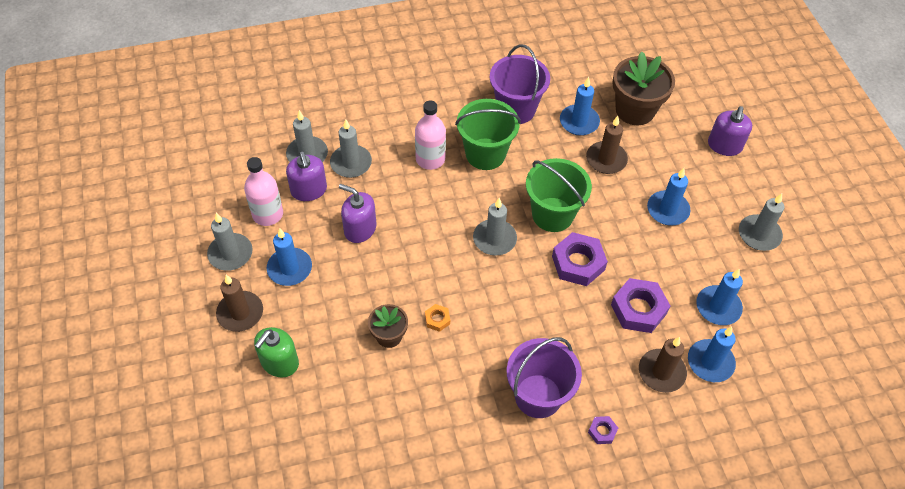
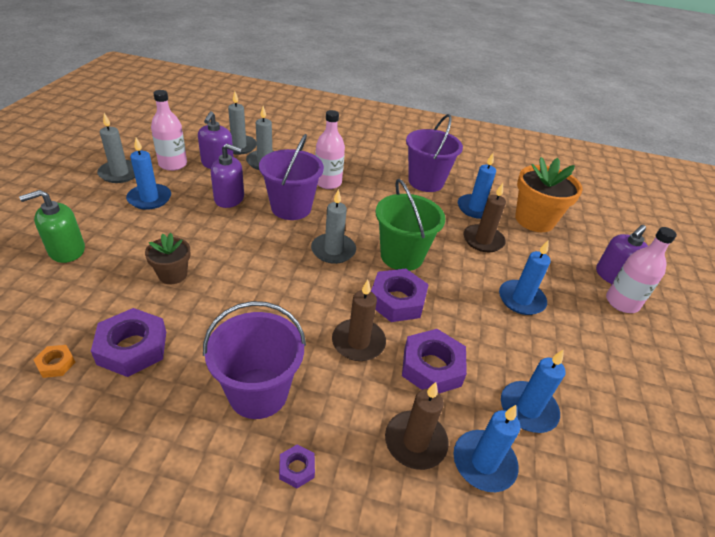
camera: 25 degrees right, 15 degrees down
(240, 313) = (81, 208): brown candle -> brown candle (358, 342)
(360, 229) = (229, 199): purple soap dispenser -> purple soap dispenser turned 135 degrees clockwise
(421, 413) = (132, 347): none -> purple nut
(422, 210) = (291, 208): none -> purple bucket
(437, 319) = (226, 282): orange nut -> orange nut (56, 364)
(485, 154) = (376, 196): green bucket -> none
(635, 110) = (534, 220): brown flower pot -> orange flower pot
(741, 171) = (622, 302): none -> pink bottle
(759, 234) = (617, 363): grey candle -> none

